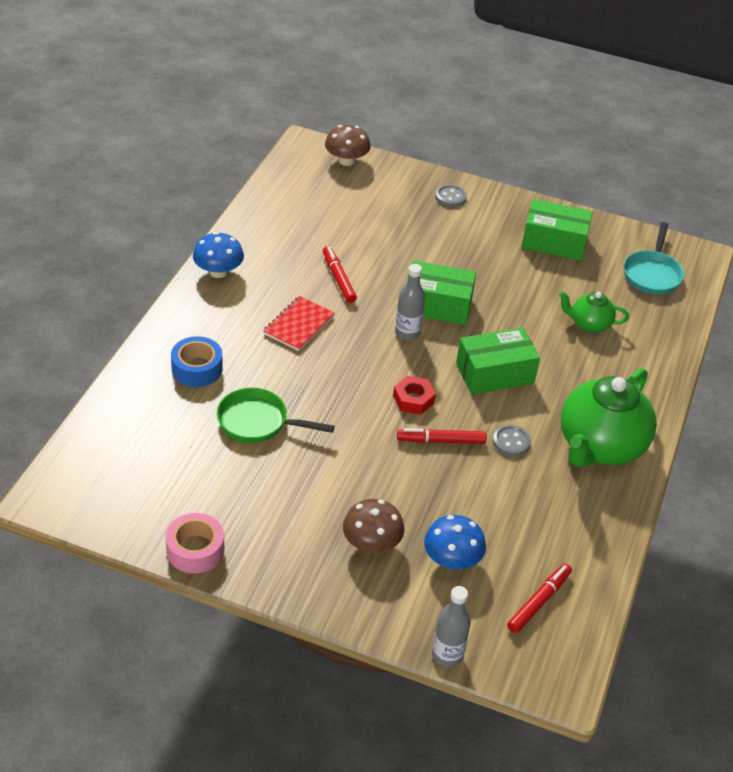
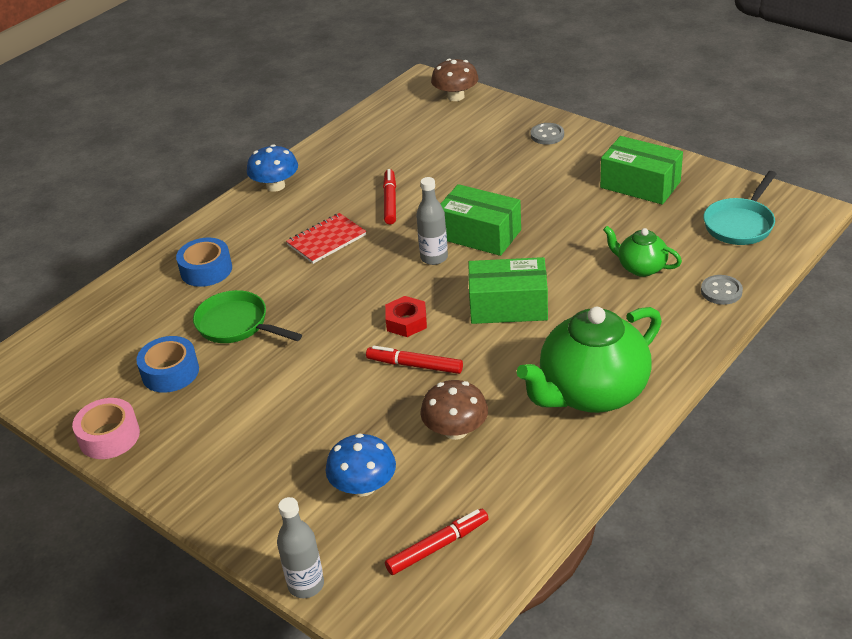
camera: 25 degrees right, 5 degrees down
(219, 478) = (170, 372): none -> blue tape
(371, 543) = (287, 457): brown mushroom -> brown mushroom (455, 430)
(511, 442) = (491, 376): grey button -> grey button (721, 291)

